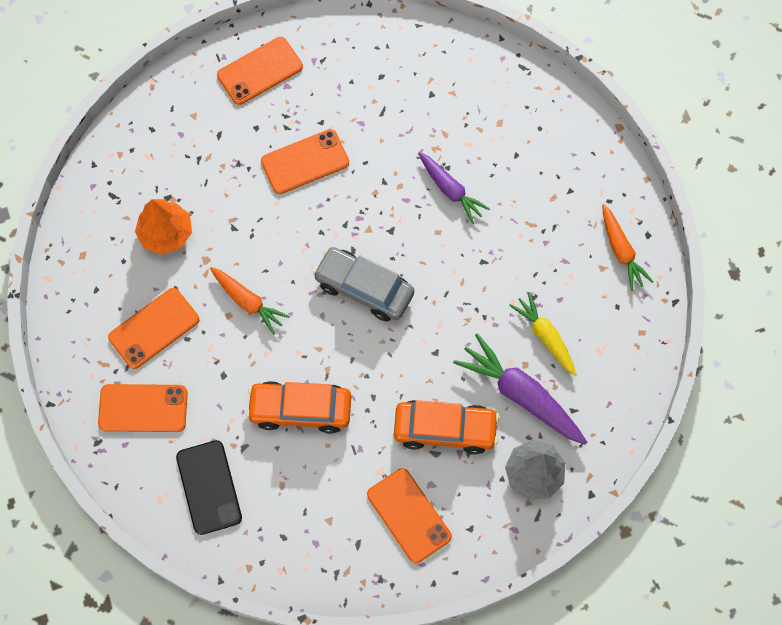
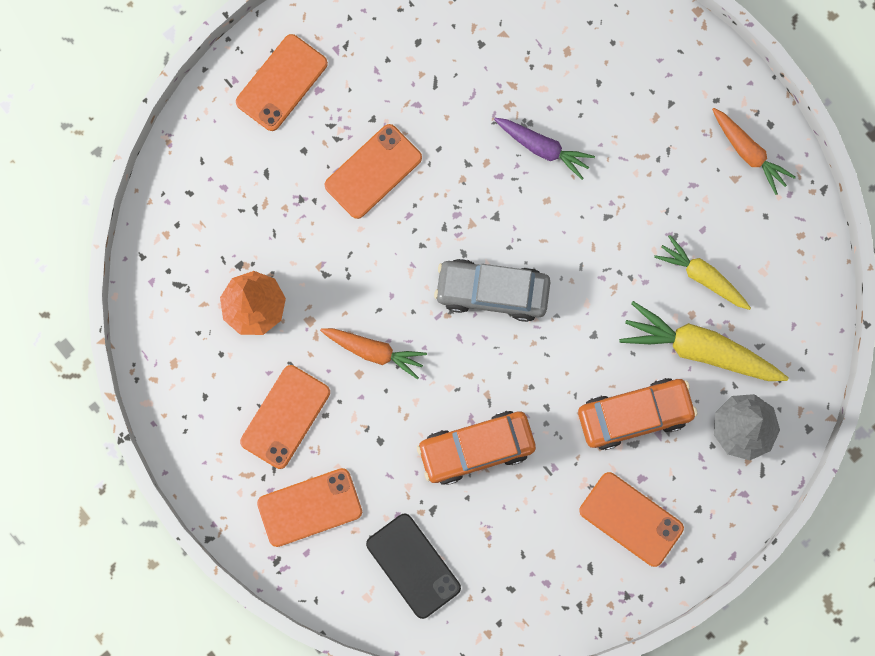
camera: 20 degrees left, 10 degrees up
(521, 395) = (699, 349): purple carrot -> yellow carrot

